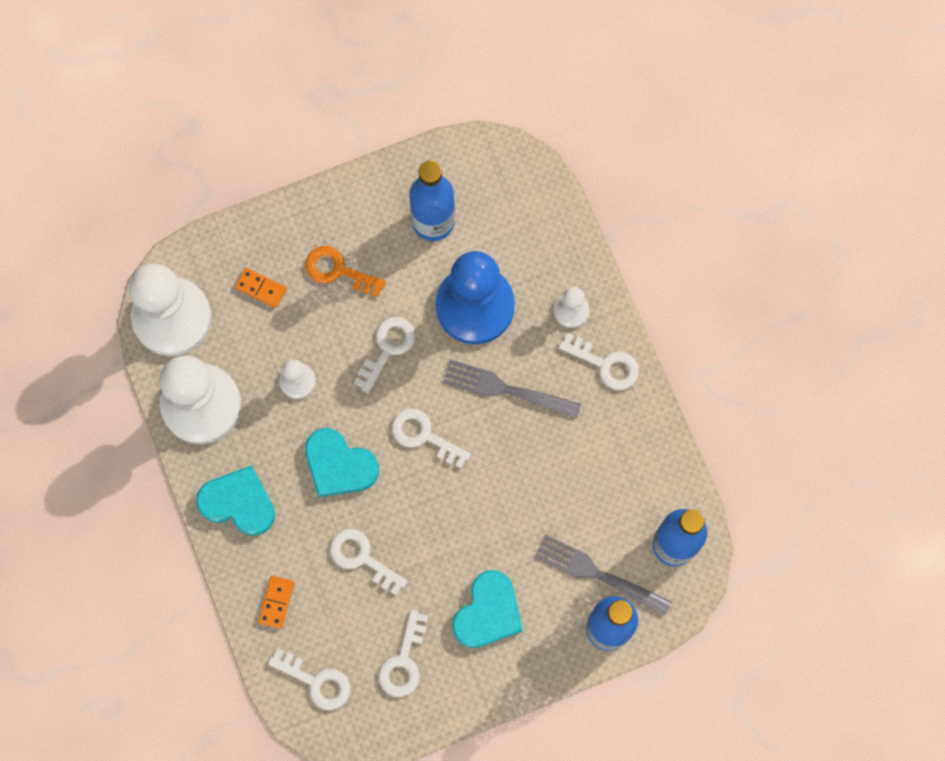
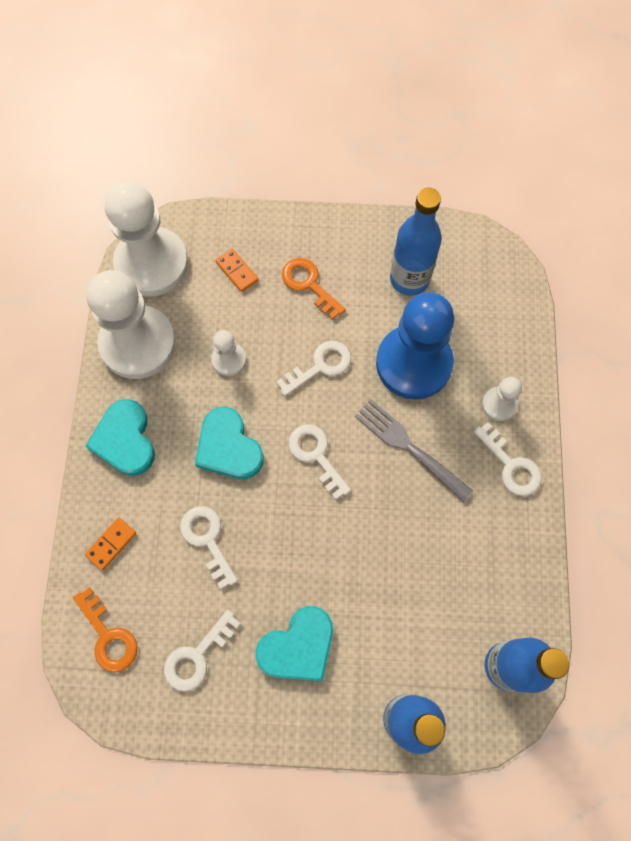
camera: 25 degrees right, 5 degrees down
(238, 502) = (125, 440): turquoise heart -> turquoise heart turned 150 degrees counterclockwise
(316, 681) = (108, 636): white key -> orange key
(597, 574) = (419, 659): grey fork -> none

